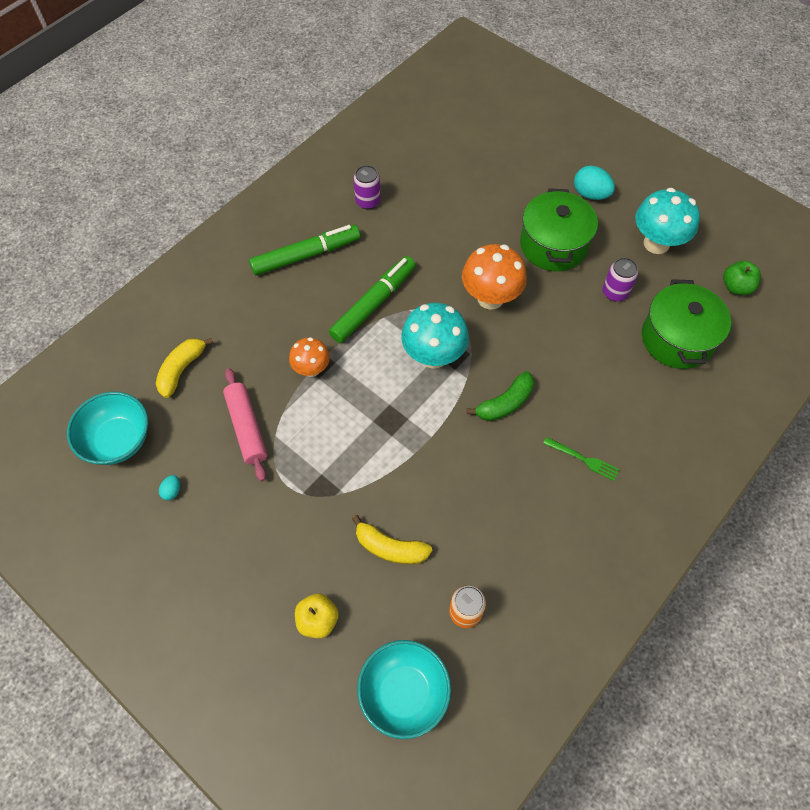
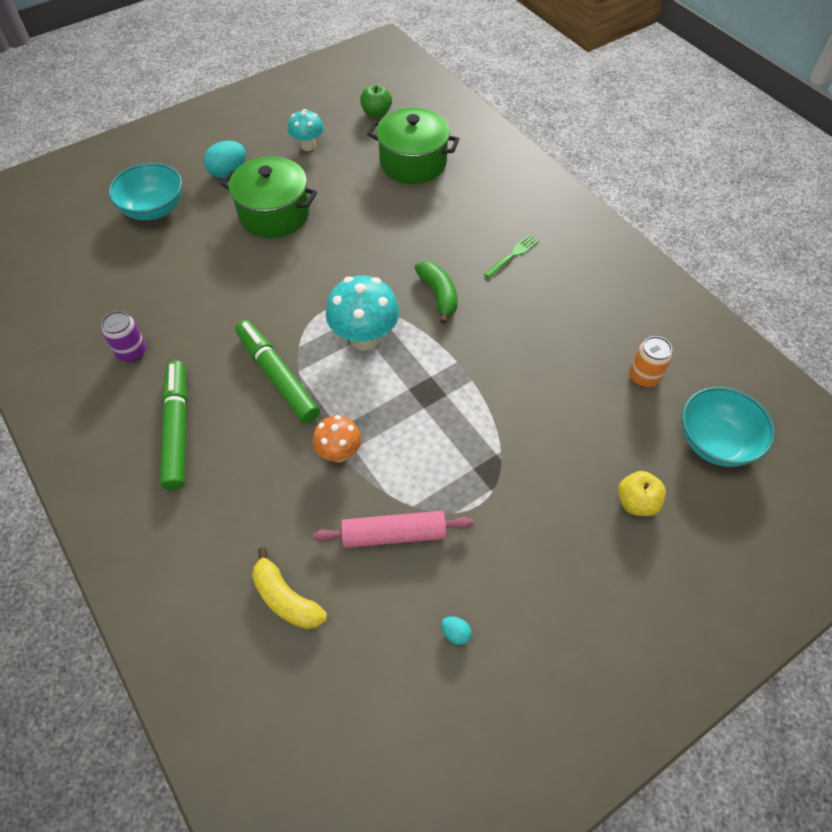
camera: 75 degrees left, 5 degrees down
(118, 440) = (364, 695): turquoise bowl -> turquoise bowl (154, 209)
(390, 547) = (570, 422): yellow banana -> none
(490, 298) = (314, 276): orange mushroom -> none
(615, 292) = (348, 187): purple can -> none
(656, 243) = (308, 146): turquoise mushroom -> turquoise mushroom, size x0.61

